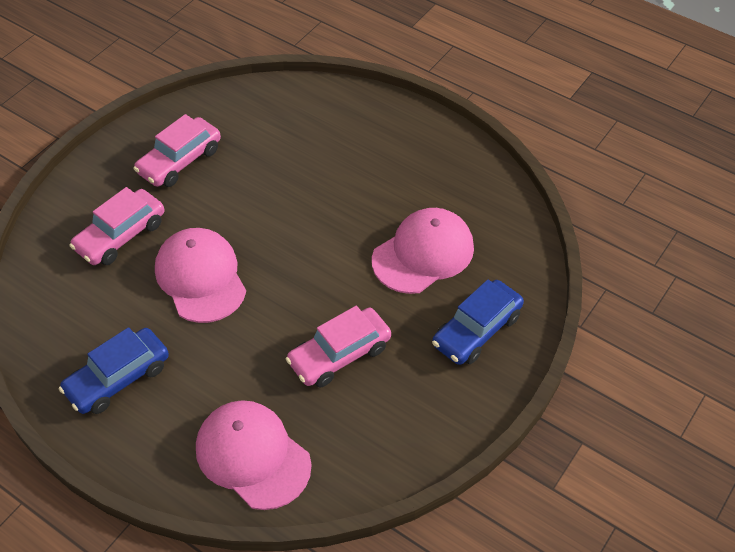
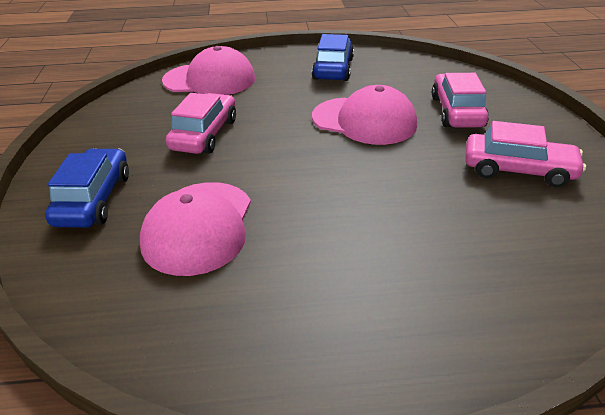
camera: 140 degrees right, 15 degrees down
(180, 161) = (518, 170): pink car -> pink car turned 105 degrees clockwise

